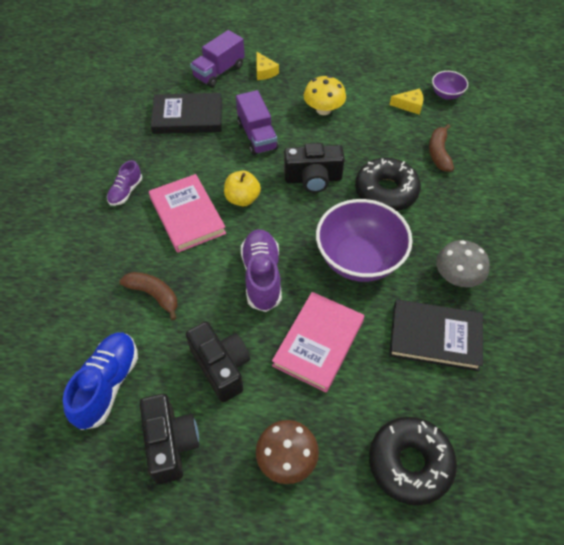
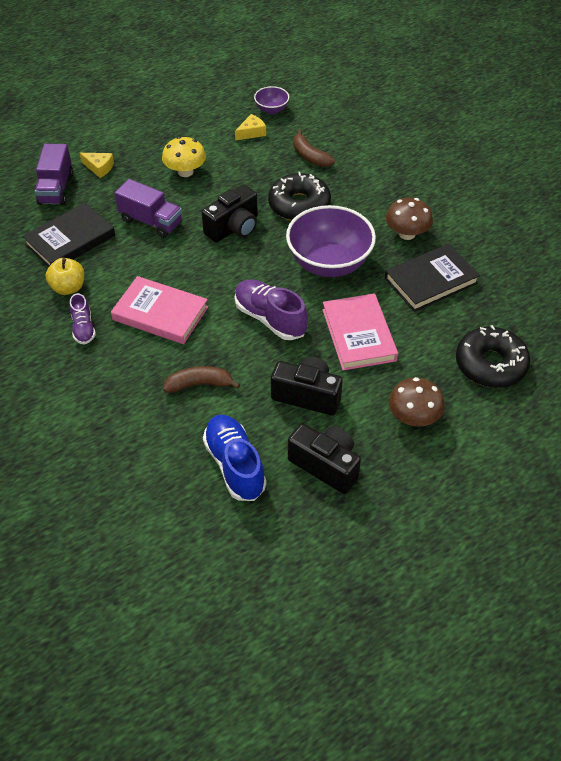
camera: 40 degrees left, 5 degrees down
(242, 199) = (192, 274): yellow apple -> yellow apple (68, 288)
(457, 277) = (407, 234): grey mushroom -> brown mushroom

